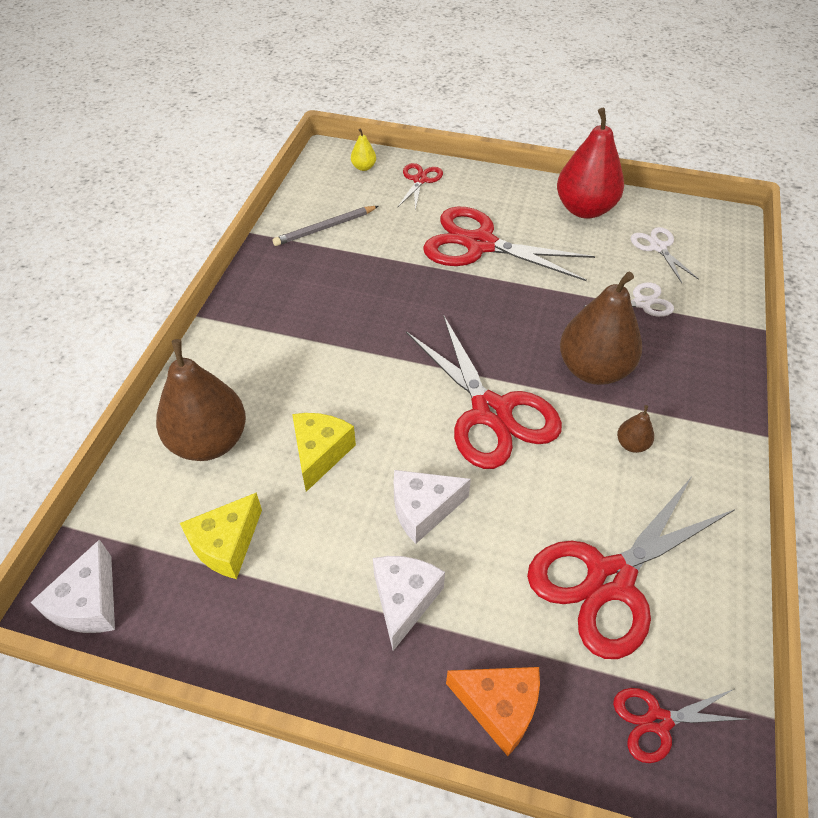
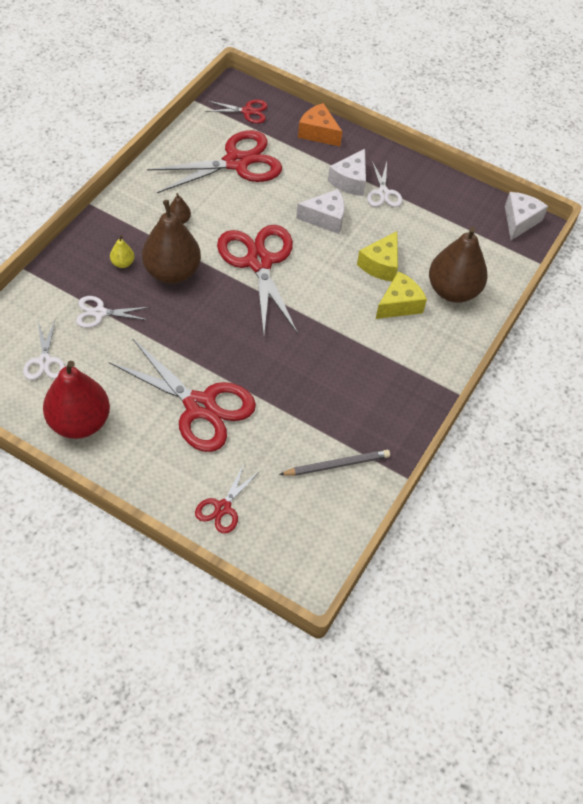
camera: 170 degrees left, 5 degrees up
(226, 545) = (444, 229): yellow cheese -> yellow cheese (399, 304)
(340, 591) = (383, 193): none -> white scissors
(363, 167) = (276, 545): yellow pear -> yellow pear (123, 263)

